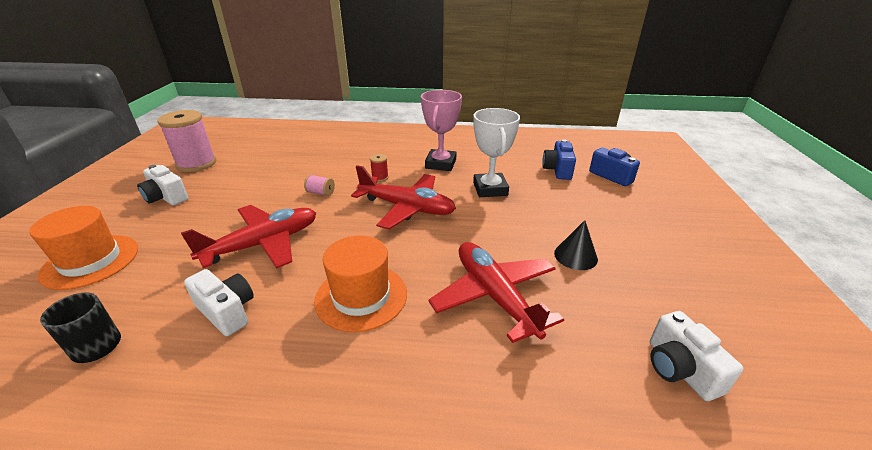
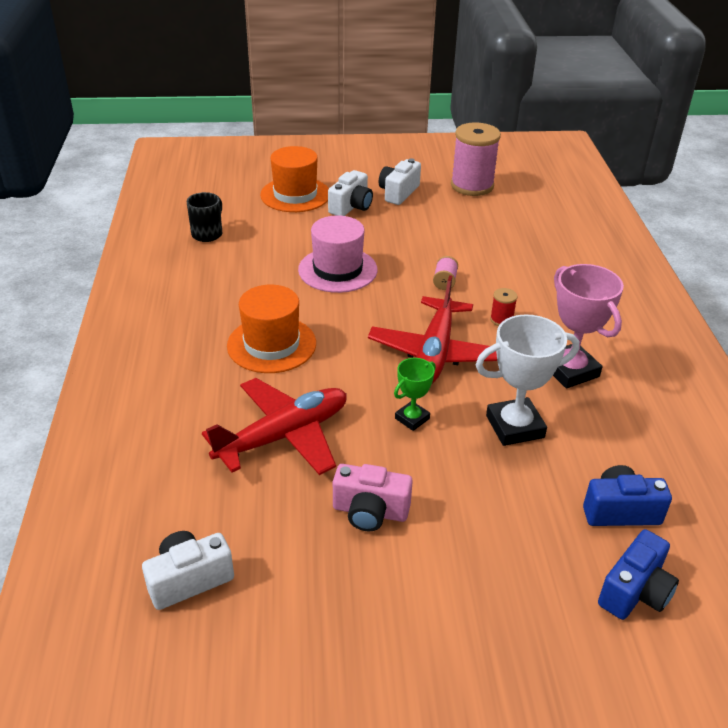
camera: 80 degrees right, 5 degrees up
(227, 311) = (245, 277): white camera -> white camera (351, 207)
(264, 244) = (337, 270): red plane -> pink hat
(440, 164) = (570, 370): pink trophy -> pink trophy turned 60 degrees clockwise
(479, 226) = (412, 418): none -> green trophy
(575, 256) = (370, 511): black cone -> pink camera

